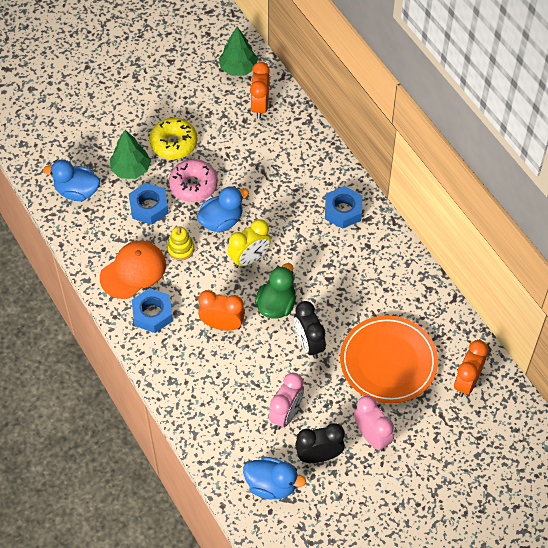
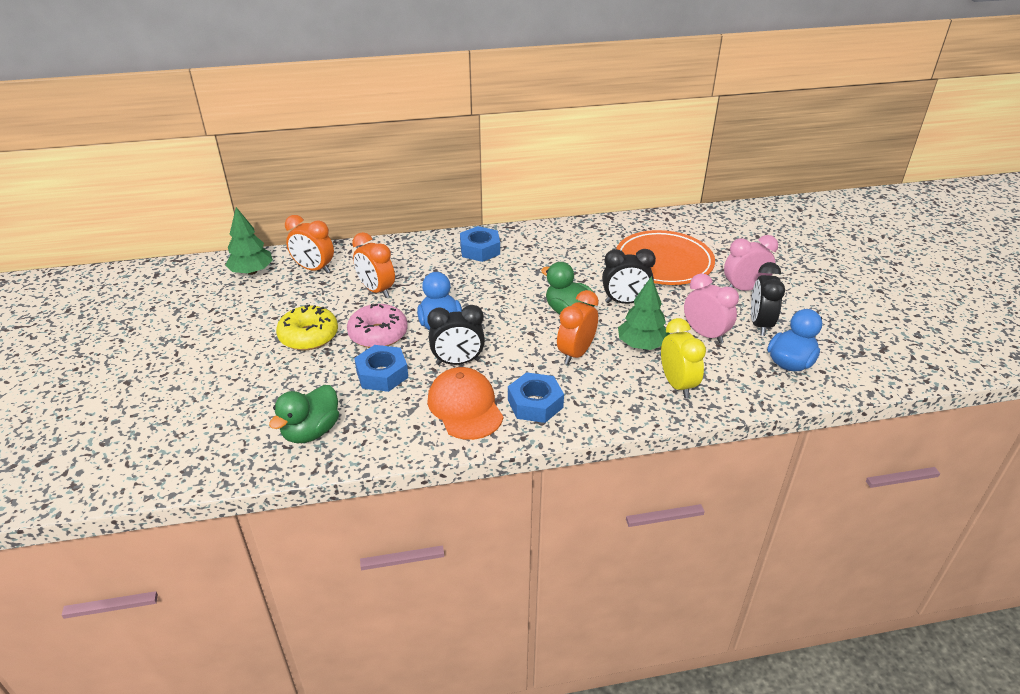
camera: 70 degrees left, 20 degrees down
(77, 191) = (311, 431): blue duck -> green duck
(131, 169) = (316, 377): green tree -> green tree (642, 345)
(181, 249) = (458, 362): yellow stacking toy -> black clock
(249, 259) = (501, 317): yellow clock -> yellow clock (677, 384)
(467, 382) = (699, 229): orange clock -> orange clock (376, 290)

